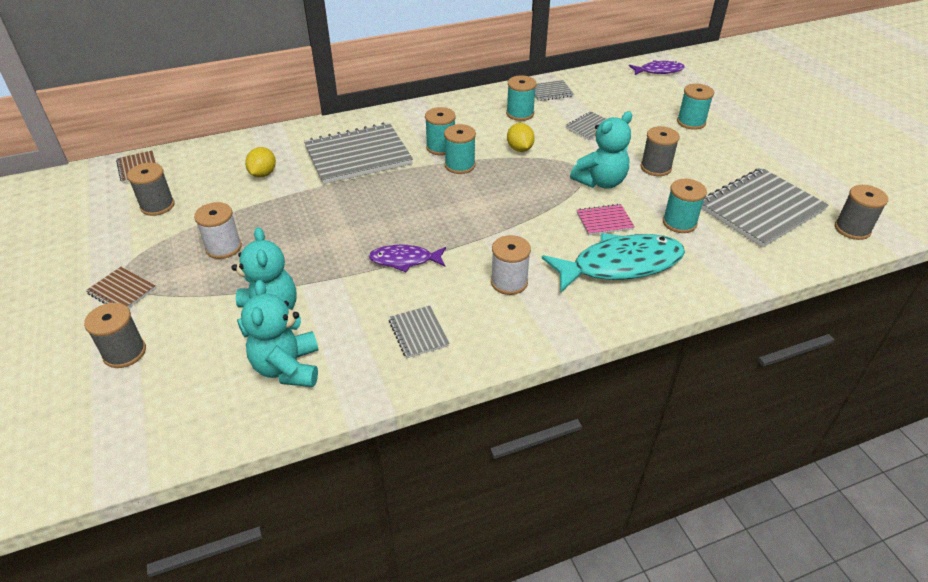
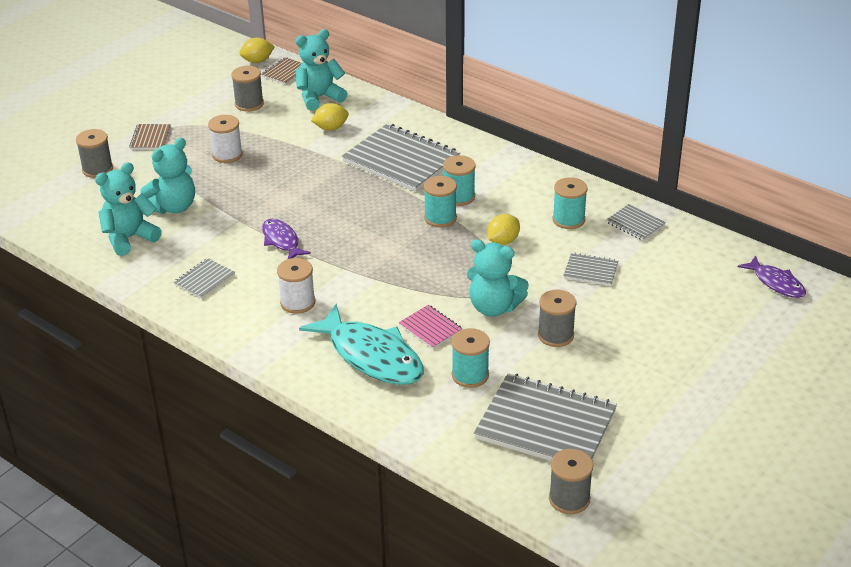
camera: 60 degrees right, 5 degrees down
(93, 177) = (257, 61): none -> yellow lemon
(207, 164) = (319, 98): none -> turquoise teddy bear
(691, 122) = (678, 336): turquoise spool -> none

